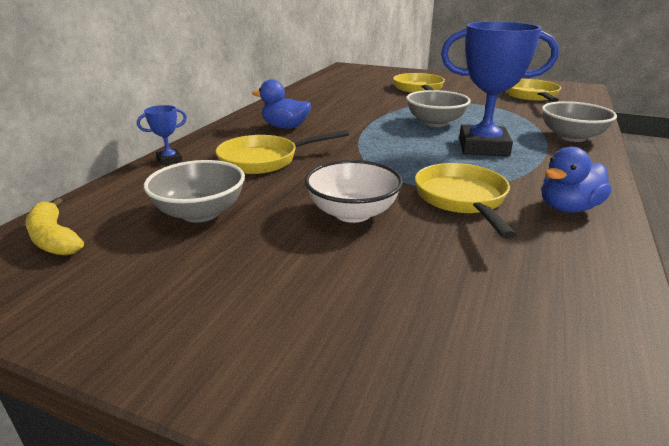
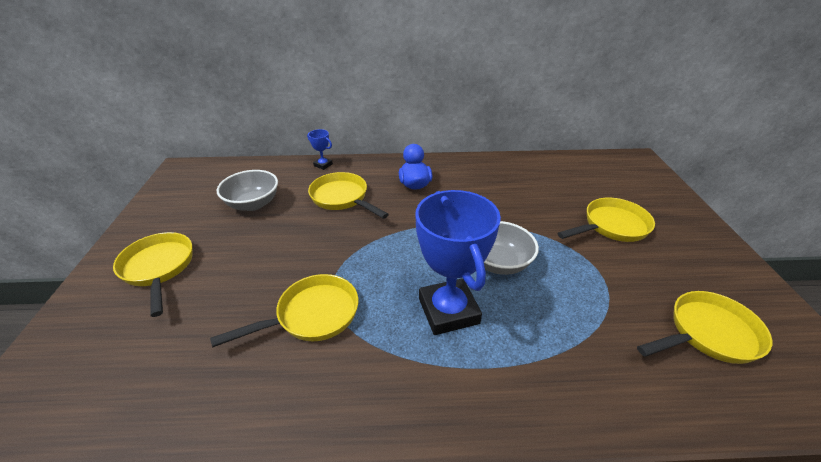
camera: 65 degrees right, 10 degrees up
(54, 238) = (215, 175): yellow banana -> none
(289, 304) = (159, 268): none -> yellow pan
(352, 213) = (270, 262): white bowl -> none
(568, 208) = (319, 394): blue duck -> none
(571, 137) = (546, 392): grey bowl -> none

